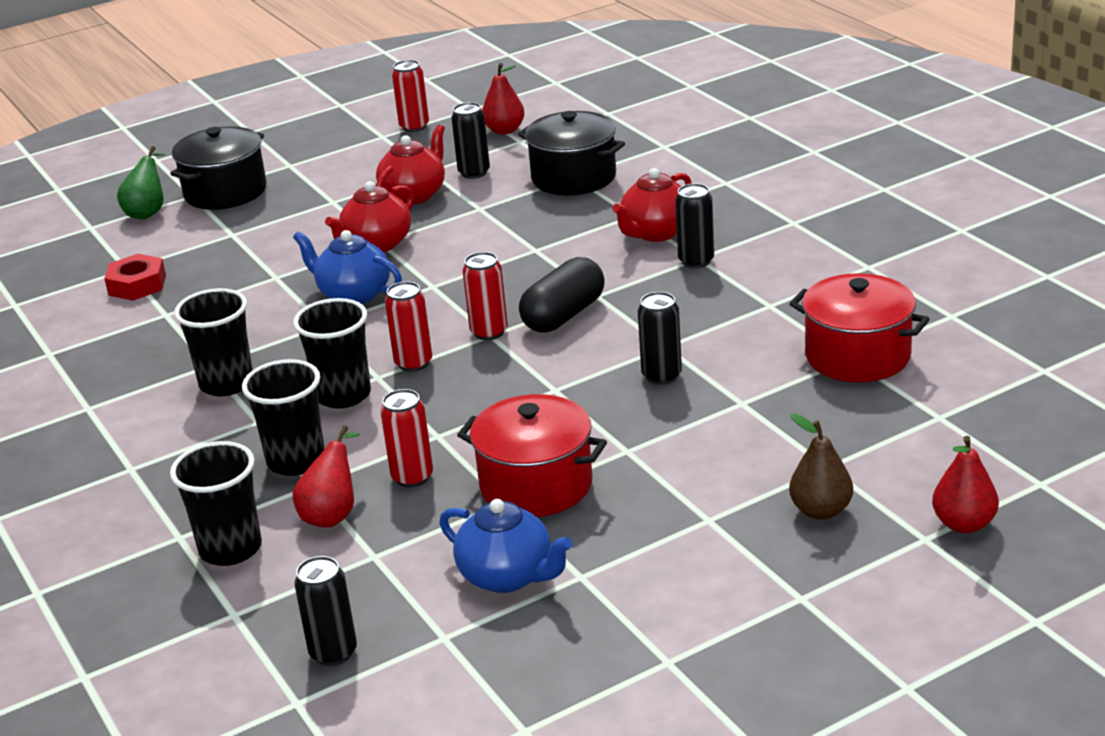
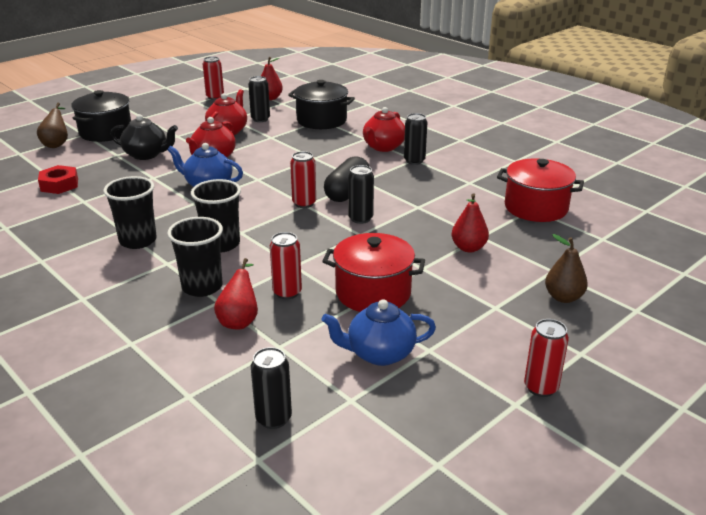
camera: 15 degrees left, 0 degrees up
(148, 212) = (57, 144): green pear -> brown pear
(230, 549) = (172, 349): black cup -> none
(276, 236) = (146, 155): none -> black teapot
(413, 363) = (262, 223): red can -> red can (541, 387)
(508, 576) = (379, 353): blue teapot -> blue teapot turned 150 degrees clockwise
(661, 376) = (424, 223): black can -> black can (360, 218)
(964, 524) = (654, 300): red pear -> red pear (468, 248)

